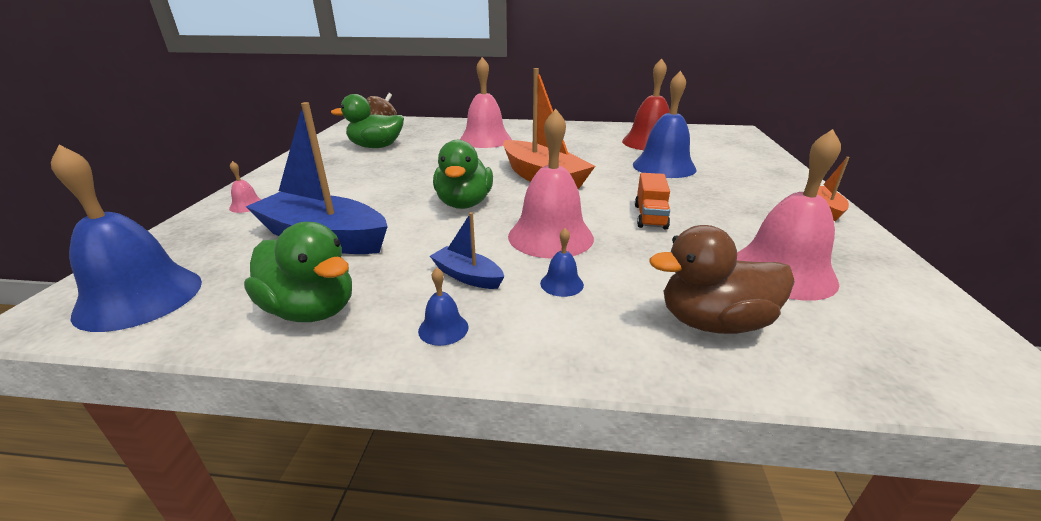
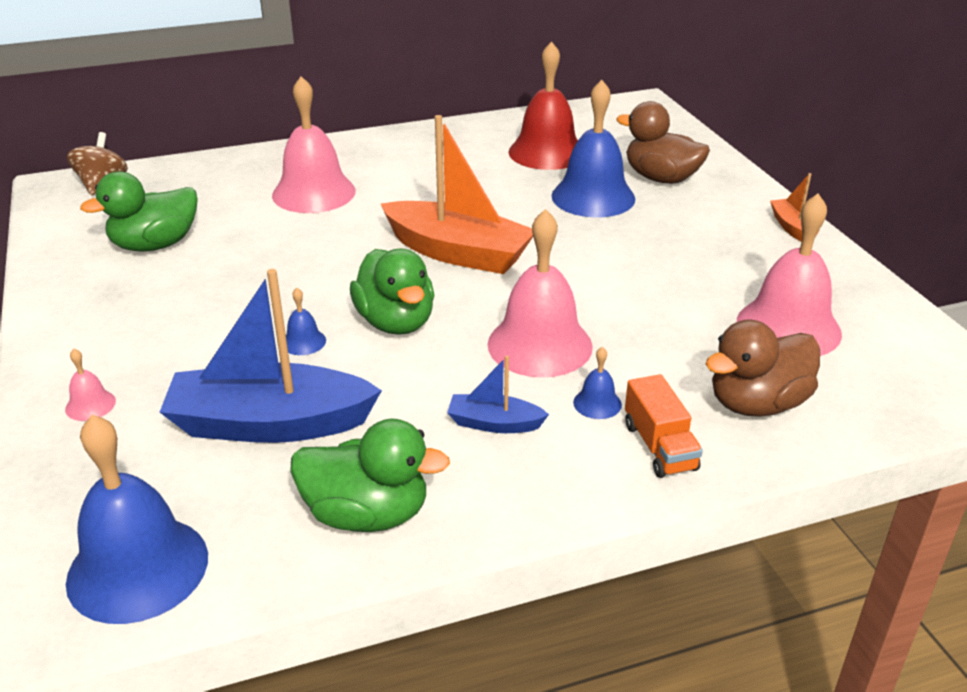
camera: 25 degrees left, 5 degrees up
(443, 328) = (524, 489): blue bell -> blue bell (303, 342)
(650, 216) = (626, 286): orange truck -> orange truck (659, 447)
(724, 165) = (661, 178): none -> brown duck

